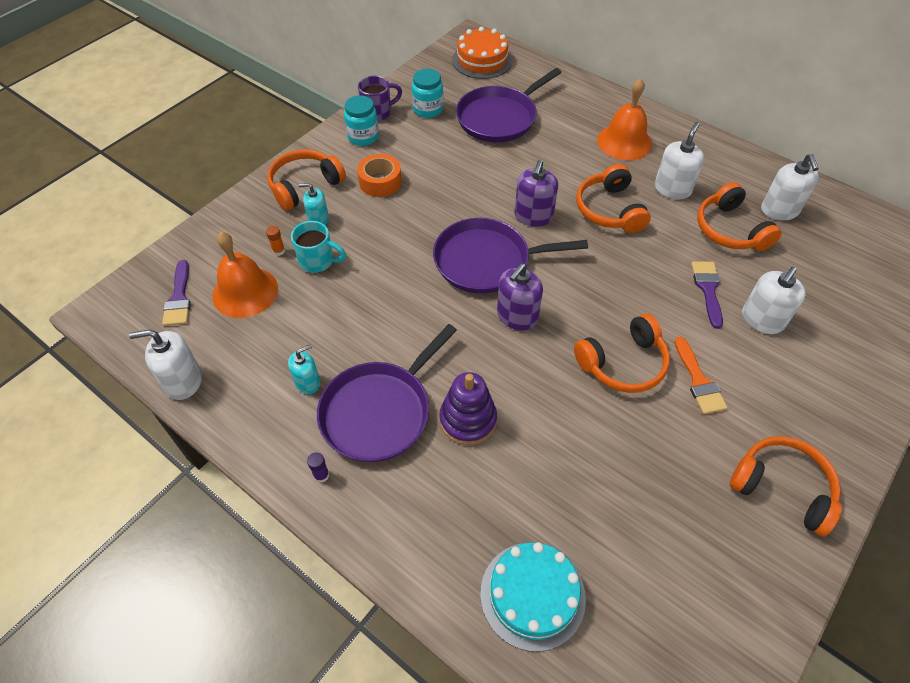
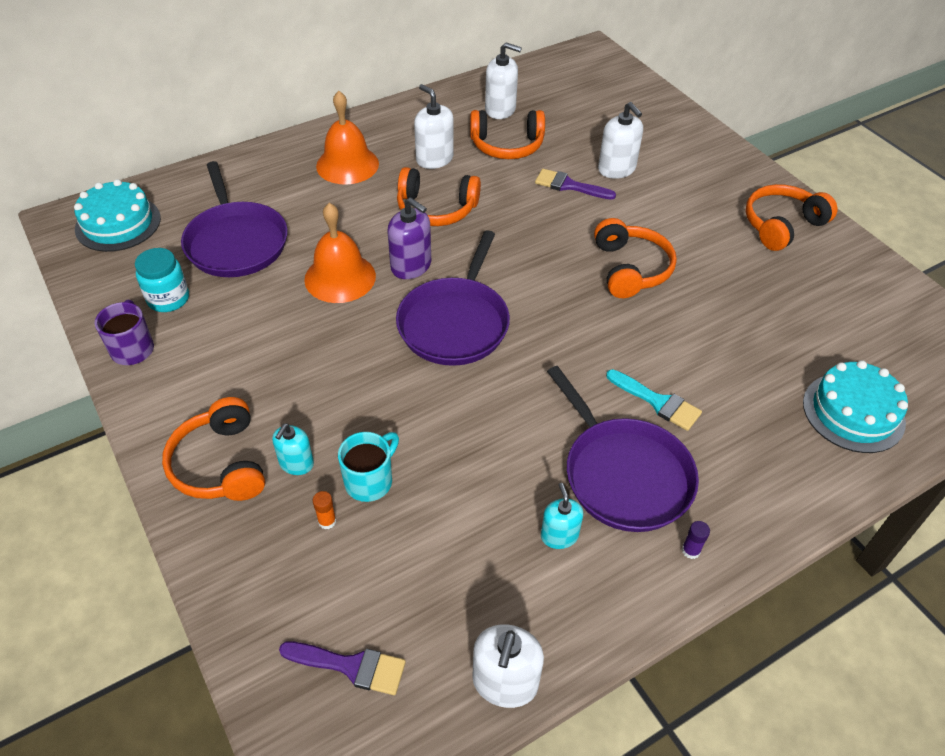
camera: 70 degrees left, 5 degrees down
(245, 292) = (381, 576): orange bell -> orange bell (340, 277)
(363, 137) = (170, 377): turquoise jar -> none
(380, 182) = (268, 381): orange tape -> none
(468, 420) = (658, 402): purple stacking toy -> turquoise brush
(482, 60) = (118, 223): orange cake -> turquoise cake
(517, 316) = (543, 323): purple soap dispenser -> none
(699, 381) = (666, 230): orange brush -> none

